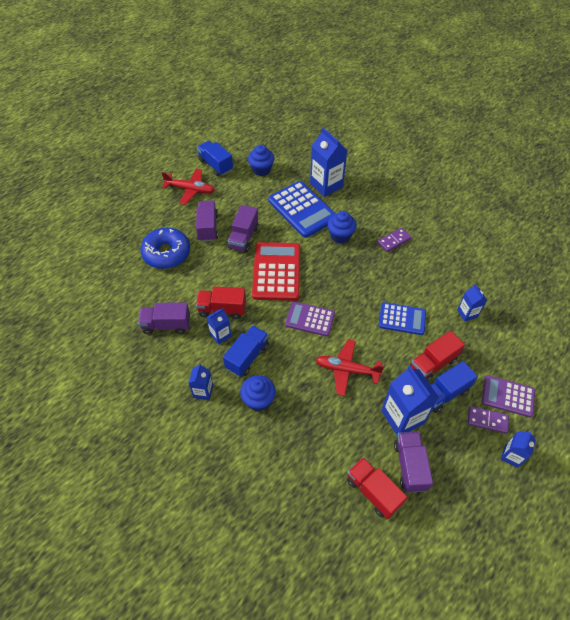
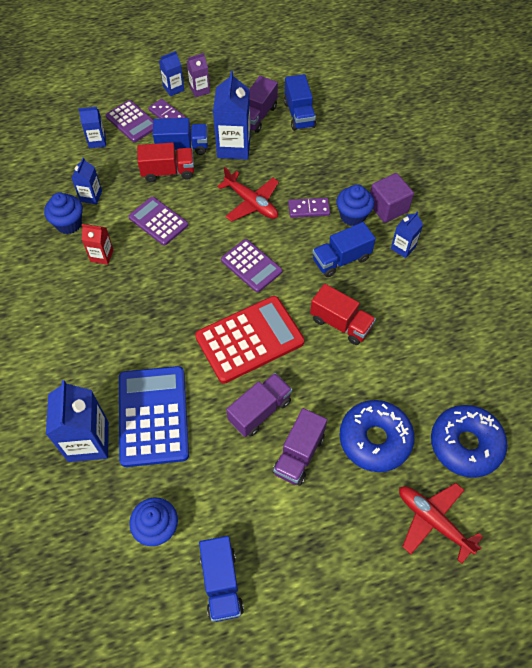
camera: 150 degrees left, 5 degrees up
(108, 274) = (465, 444): none -> blue donut
(166, 325) = (414, 335): purple truck -> none
(190, 190) = (289, 546): red plane -> red plane (433, 521)
(220, 335) = (357, 295): blue carton -> blue carton (97, 141)
(232, 424) = (388, 207): none -> purple cube
(276, 271) = (249, 339): red calculator -> red calculator turned 150 degrees counterclockwise
(340, 236) = (138, 348): blue cupcake -> blue cupcake (69, 224)
(373, 491) = (299, 114): red truck -> blue truck
(394, 241) = (82, 309): purple domino -> purple domino (309, 209)
(402, 319) = (158, 221): blue calculator -> purple calculator
(415, 276) = (102, 255): none -> red carton
(487, 468) = (199, 90): none -> purple carton

